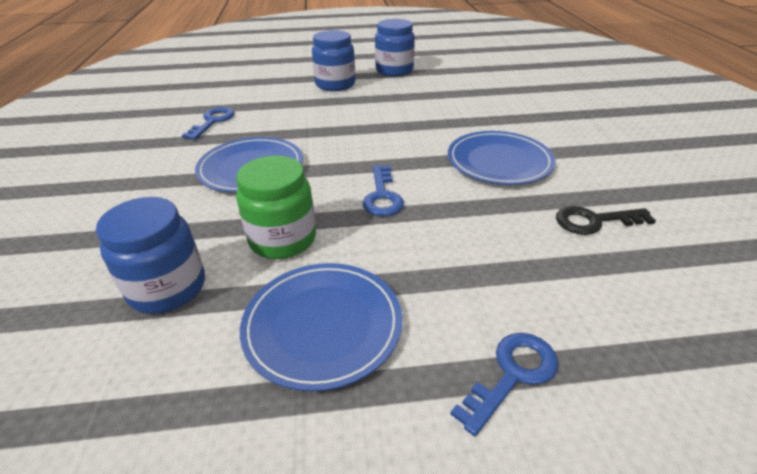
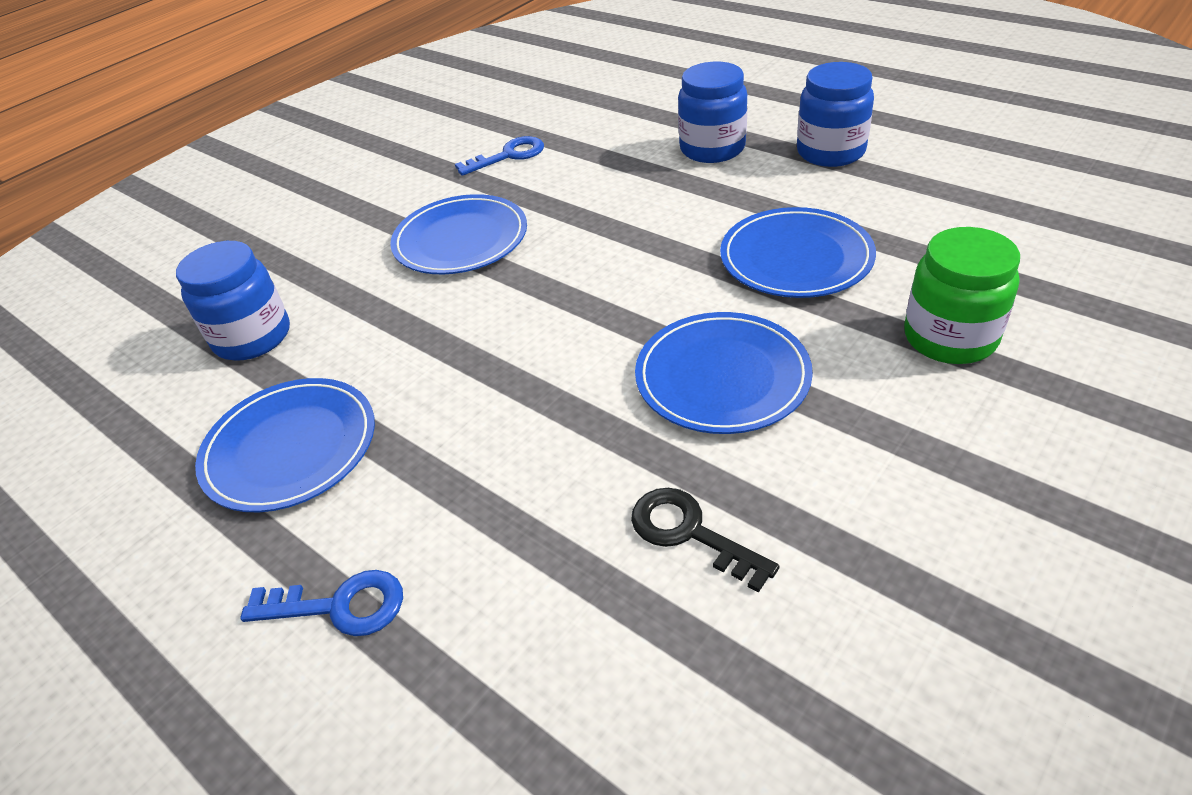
camera: 50 degrees right, 5 degrees up
(283, 239) = (376, 342): green jar -> green jar (950, 338)
(382, 196) = (522, 346): blue key -> none
(448, 109) = (796, 258): none -> blue plate

